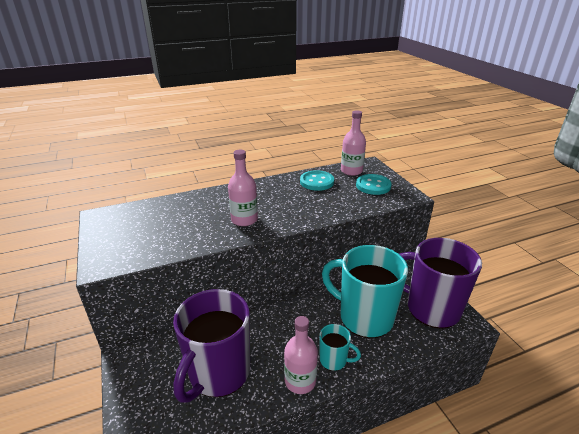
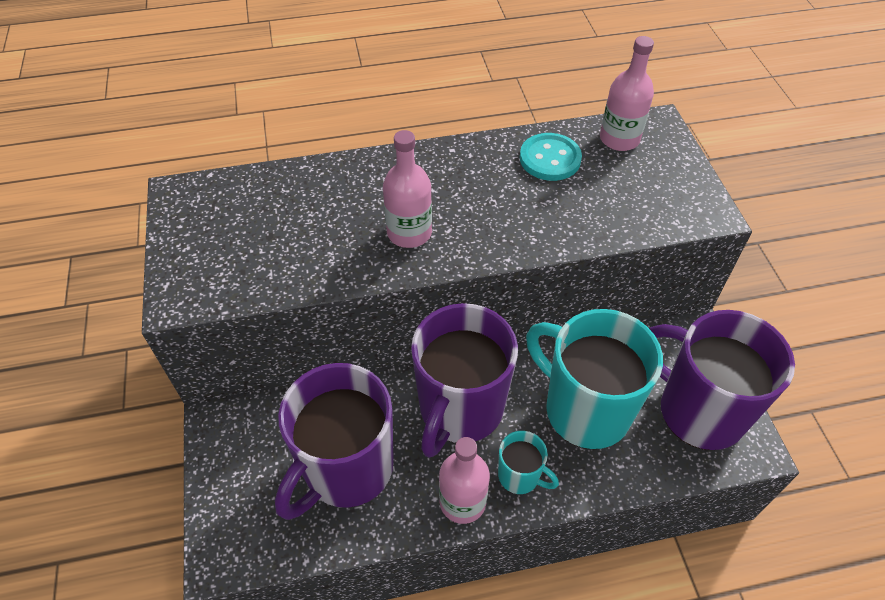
camera: 10 degrees right, 20 degrees up
(287, 328) = (460, 409): none -> purple mug
(373, 186) = (650, 181): turquoise button -> none

